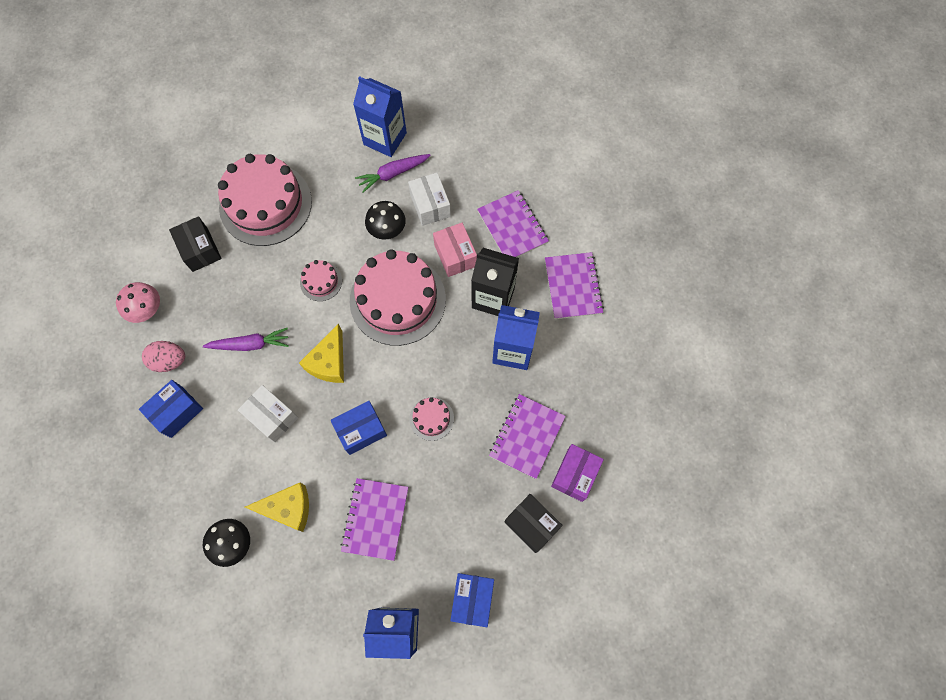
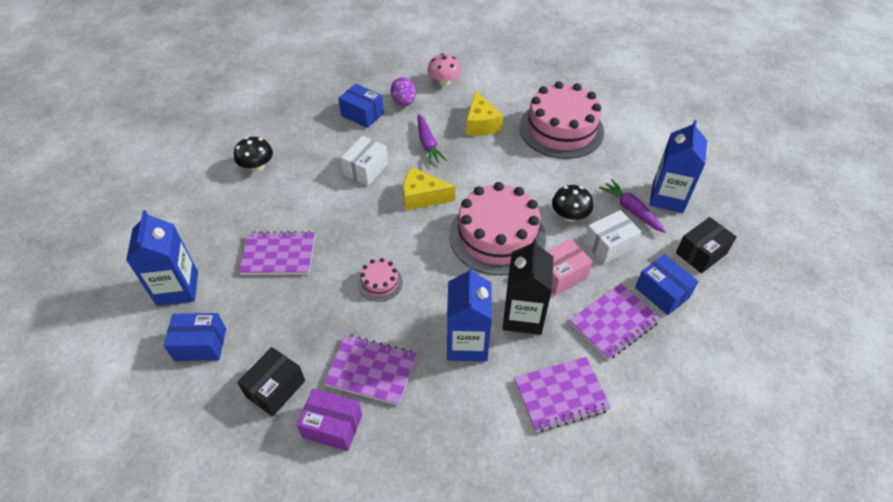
camera: 80 degrees right, 20 degrees down
(169, 361) = (404, 102): pink egg -> purple egg
(200, 250) = (504, 100): black box -> black box (701, 253)
(288, 508) = (286, 194): yellow cheese -> yellow cheese (481, 124)
(321, 281) = (499, 178): pink cake -> none
(361, 430) = (361, 230): blue box -> blue box (662, 292)

